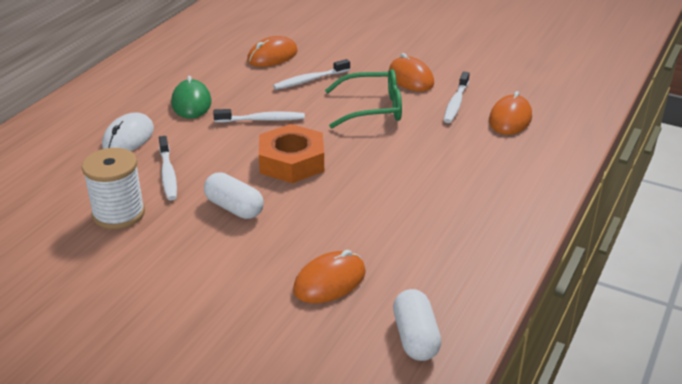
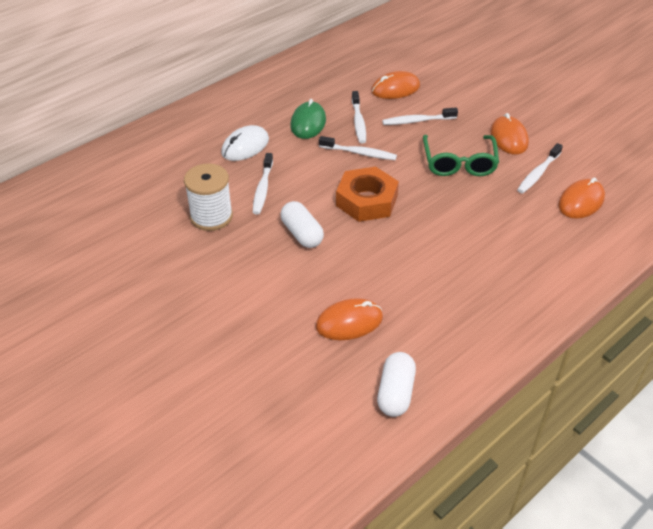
camera: 20 degrees right, 10 degrees up
(247, 92) = (358, 122): none -> white toothbrush
(372, 108) = (459, 162): green glasses -> green glasses turned 75 degrees clockwise

